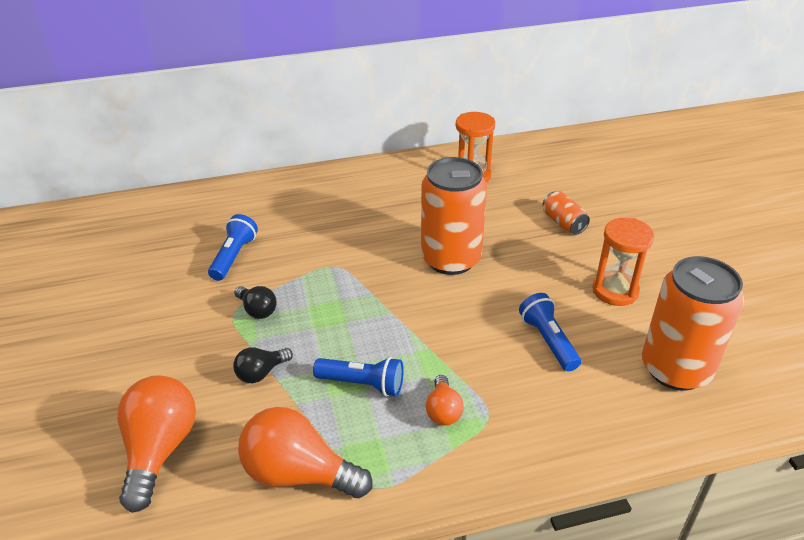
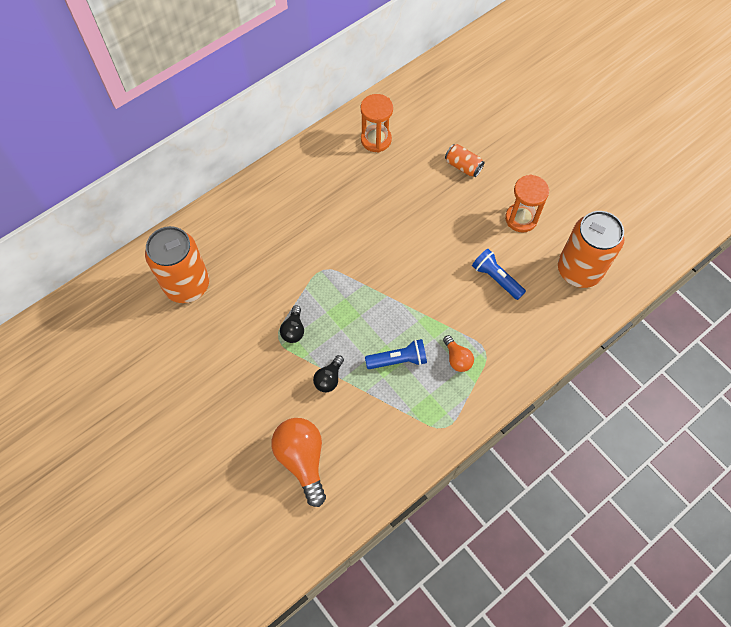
camera: 25 degrees left, 25 degrees up
(234, 256) = (245, 289): blue flashlight -> none
(257, 310) = (293, 330): black light bulb -> black light bulb turned 75 degrees clockwise
(298, 473) = (396, 438): orange light bulb -> none
(451, 259) = (401, 231): orange can -> orange can (187, 285)

